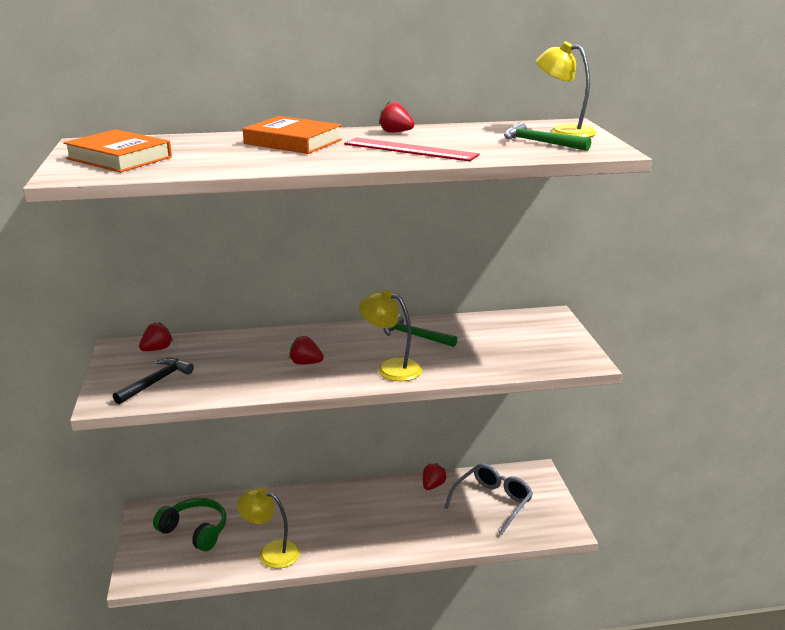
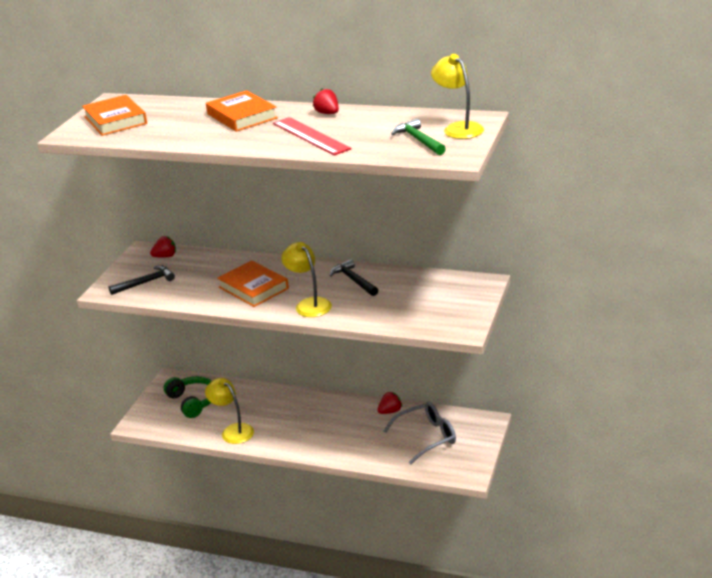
camera: 30 degrees right, 5 degrees up
(306, 363) = (253, 288): red strawberry -> orange book
(415, 336) = (354, 280): green hammer -> black hammer

